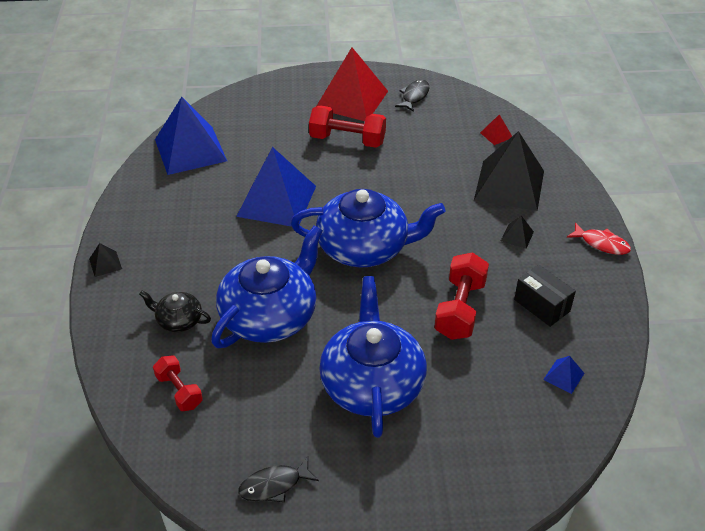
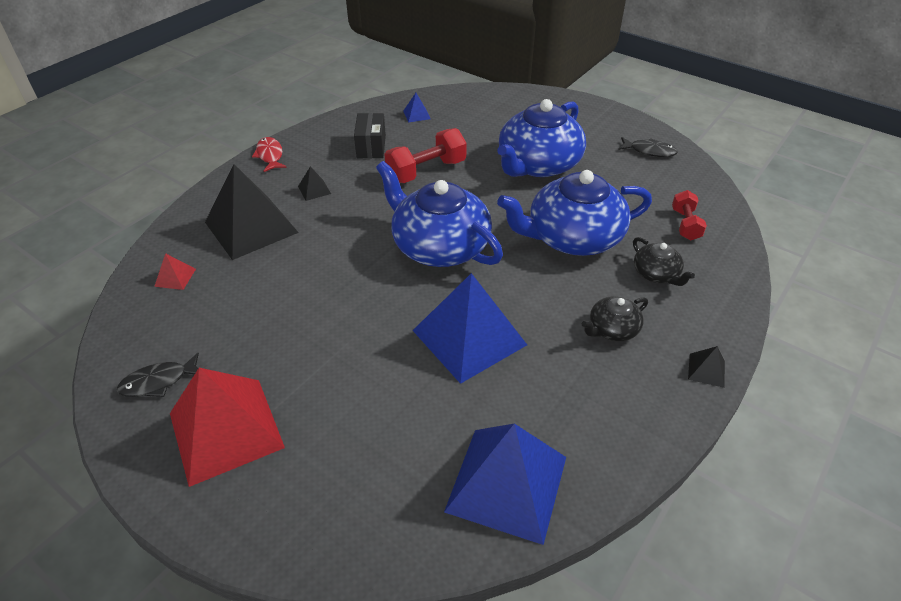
camera: 140 degrees left, 0 degrees up
(186, 256) = (612, 329): none -> black teapot
(347, 140) = (312, 368): red dumbbell -> none

